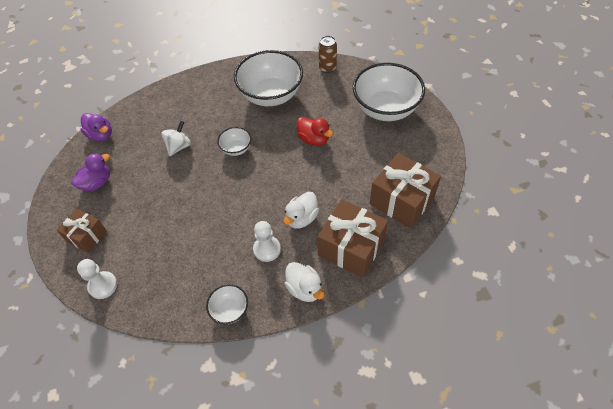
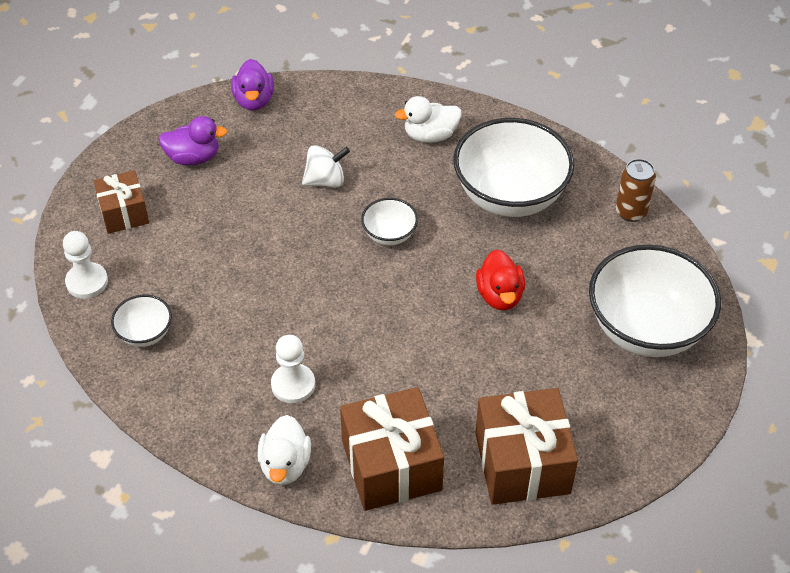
camera: 40 degrees right, 5 degrees down
(230, 310) = (182, 418): white bowl -> white bowl (145, 333)
(301, 218) = (372, 381): white duck -> white duck (430, 135)

